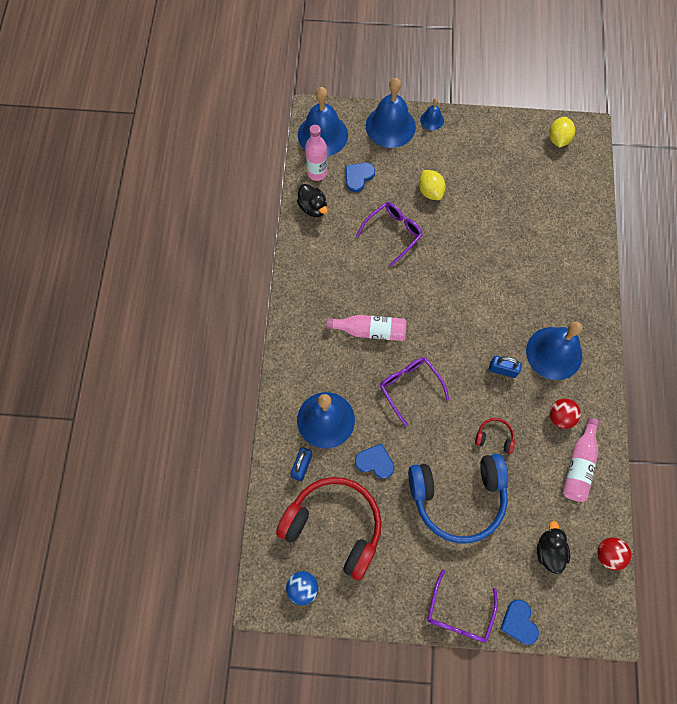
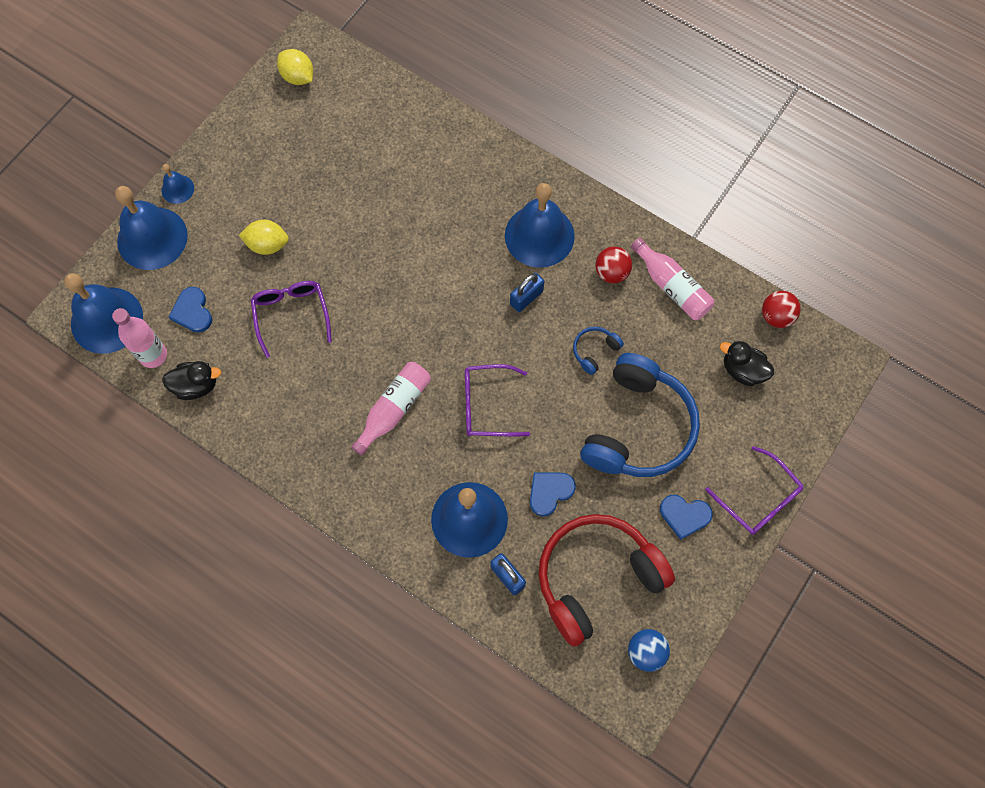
camera: 60 degrees left, 0 degrees up
(494, 437) = (594, 351): red headphones -> blue headphones
(519, 622) = (798, 444): blue heart -> blue heart (684, 515)

